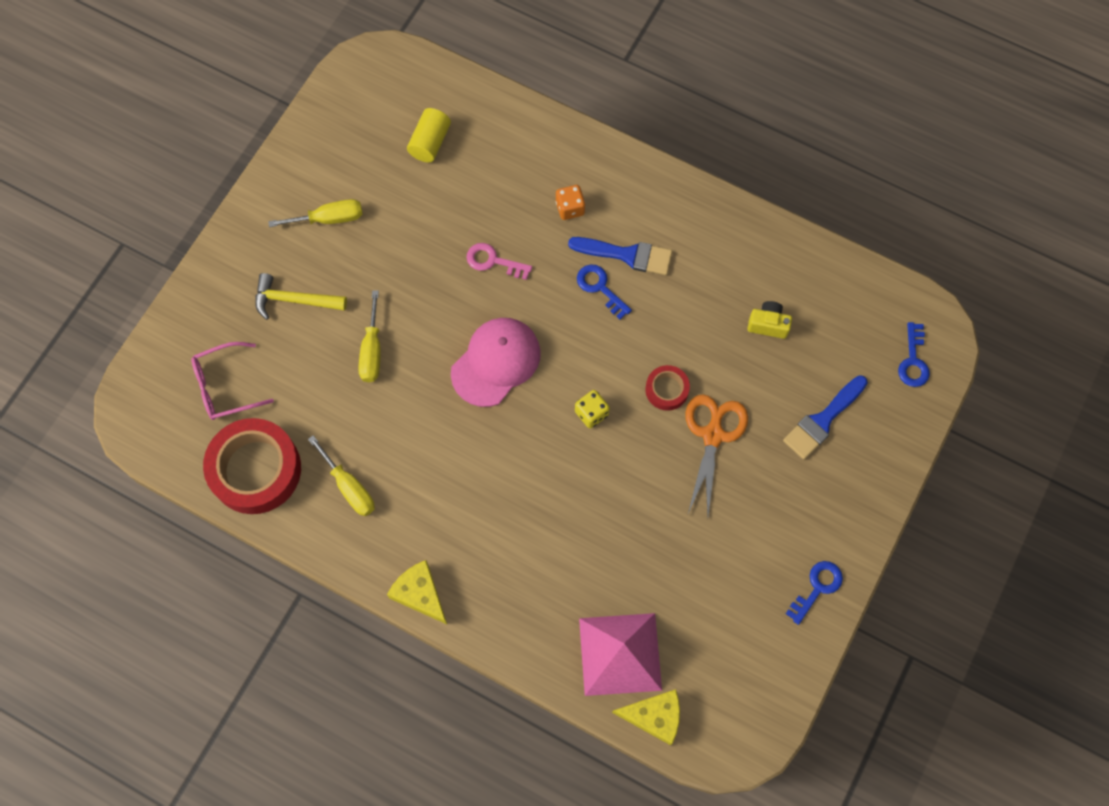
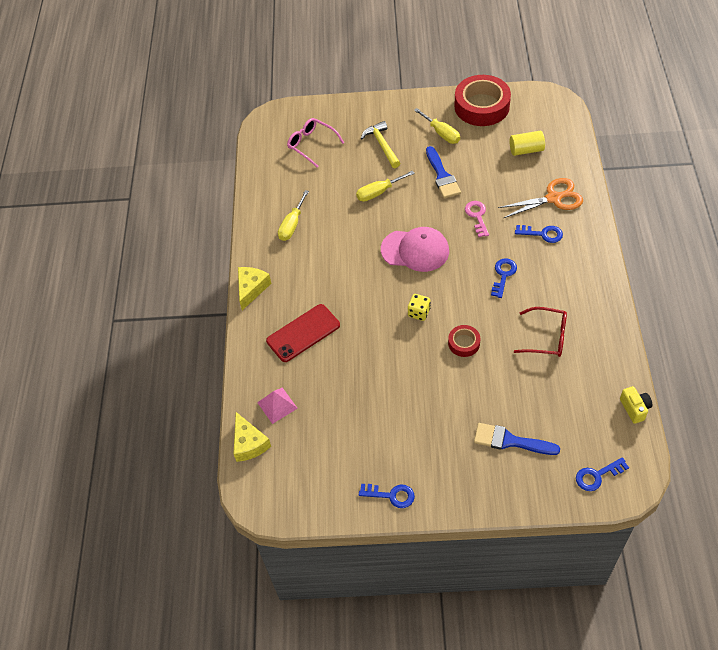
camera: 65 degrees right, 15 degrees down
(255, 470) = (274, 181): red tape -> red tape (482, 106)
(533, 566) = (303, 333): none -> red phone
(570, 208) = (542, 234): orange dice -> blue key
(620, 654) = (277, 405): pink pyramid -> pink pyramid, size x0.55
(627, 255) = (536, 277): blue brush -> blue brush (442, 176)
(713, 435) = (452, 383): orange scissors -> orange scissors (553, 198)
(715, 298) = (546, 337): none -> red glasses
(768, 324) = (552, 376): yellow camera -> yellow camera (634, 408)

